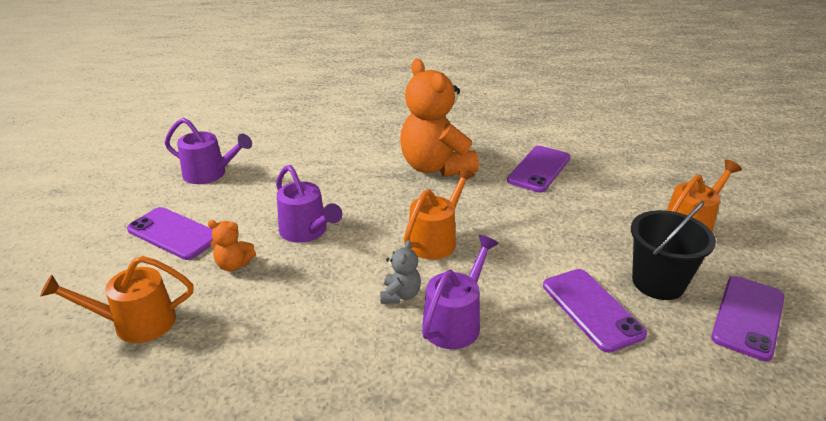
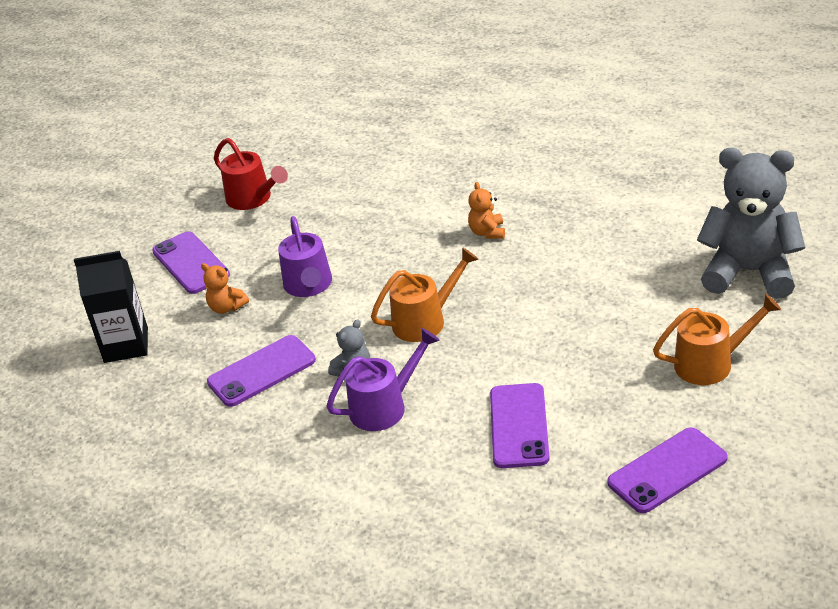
camera: 30 degrees right, 5 degrees up
(135, 323) = (126, 345): orange watering can -> black carton
(210, 174) = (253, 199): purple watering can -> red watering can
(435, 167) = (487, 232): orange teddy bear -> orange teddy bear, size x0.43
(539, 169) = (602, 257): purple phone -> purple phone (261, 371)
(651, 162) = (750, 272): none -> grey teddy bear
(658, 282) = (610, 416): black bucket -> none

